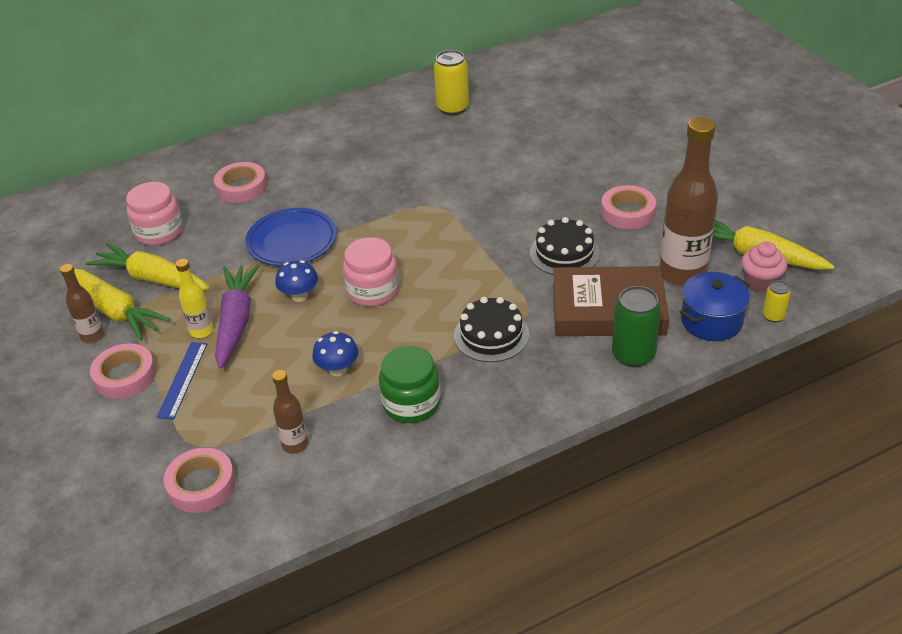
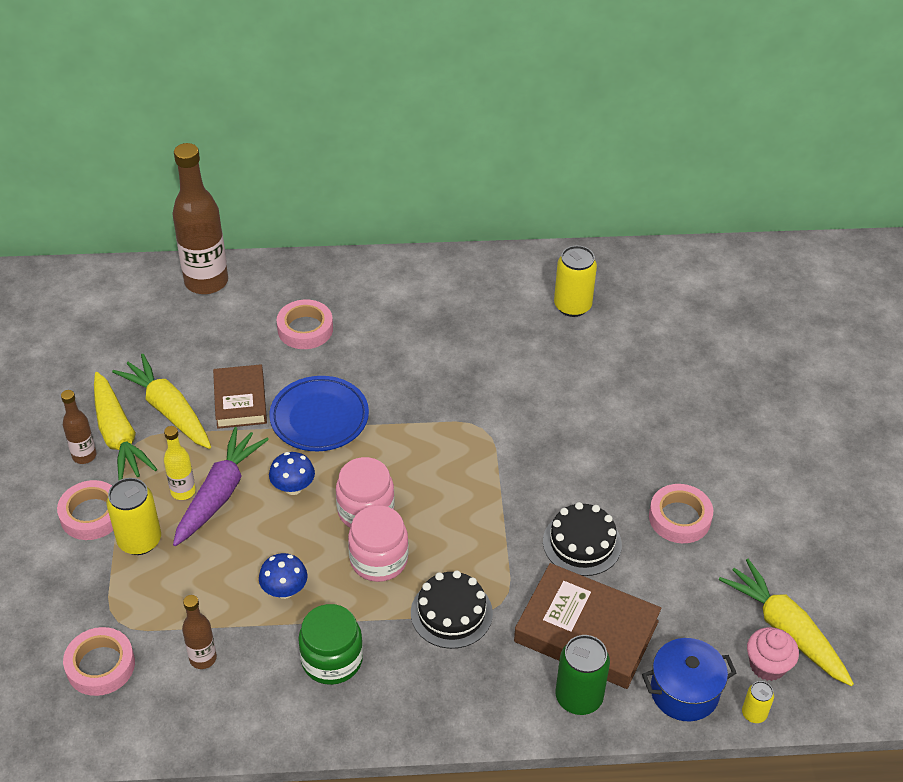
camera: 20 degrees right, 5 degrees up
(159, 232) = (201, 355): pink jar -> pink jar (379, 559)
(182, 379) = (139, 540): blue ruler -> yellow can
(214, 252) = (240, 400): none -> brown book
(682, 274) = (690, 621): brown bottle -> brown bottle (206, 282)

